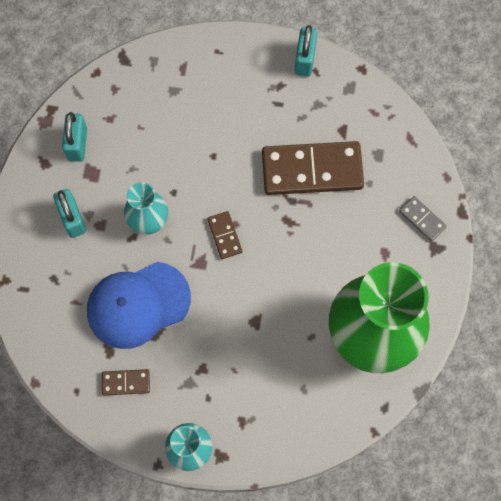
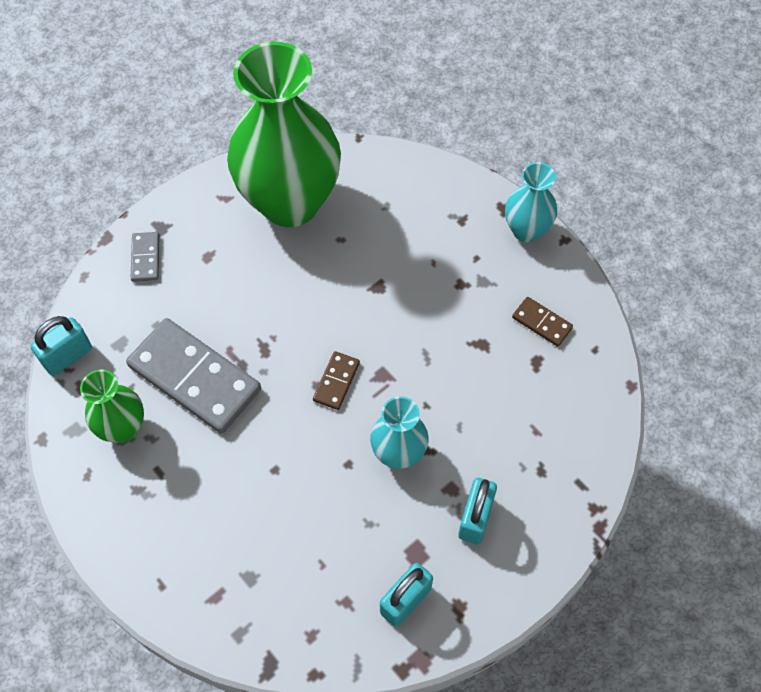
camera: 140 degrees left, 10 degrees down
(138, 305) = (475, 381): blue cap -> none
(305, 59) = (84, 497): turquoise padlock -> turquoise padlock (67, 356)
(312, 170) = (195, 377): brown domino -> grey domino
(323, 110) = (123, 428): none -> green vase

